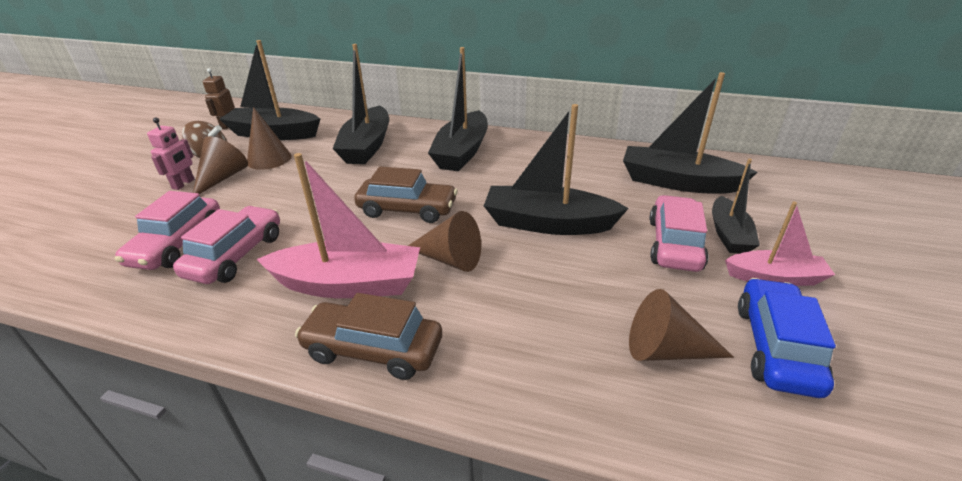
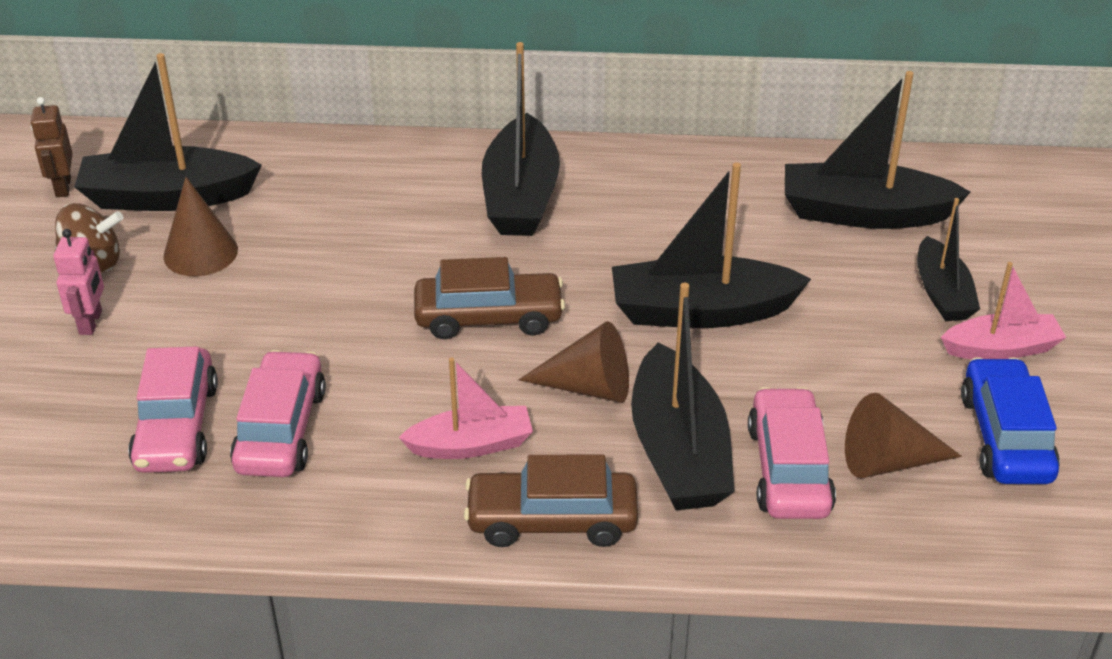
camera: 15 degrees left, 5 degrees up
(222, 178) = (149, 301): brown cone -> none
(348, 284) = (471, 445): pink boat -> pink boat, size x0.61
(367, 146) = (354, 203): black boat -> black boat (678, 451)
(674, 244) = (875, 319): pink car -> pink car (788, 469)

